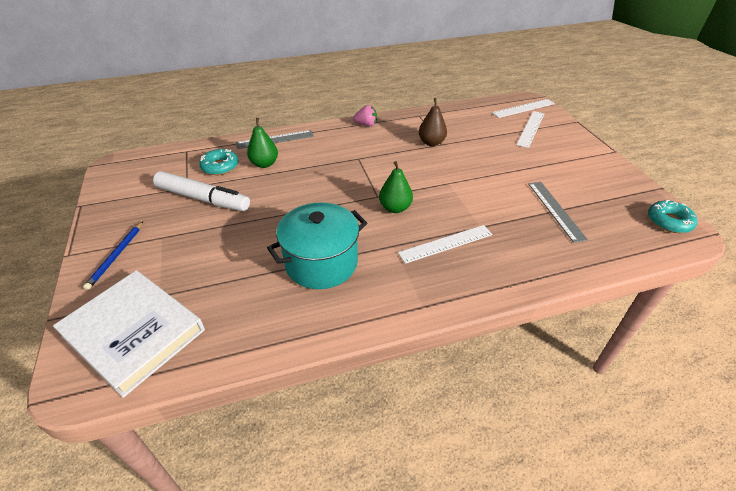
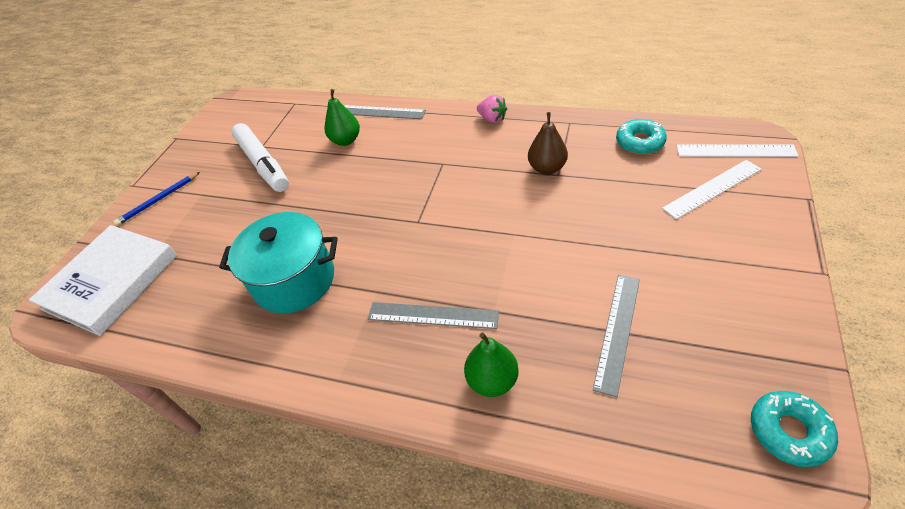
camera: 40 degrees right, 5 degrees up
(134, 333) = (111, 282): white book -> white book turned 45 degrees clockwise
(220, 166) = (306, 131): turquoise donut -> turquoise donut (639, 142)
(395, 208) = (421, 244): green pear -> green pear (492, 380)
(445, 243) = (432, 315): white ruler -> grey ruler

